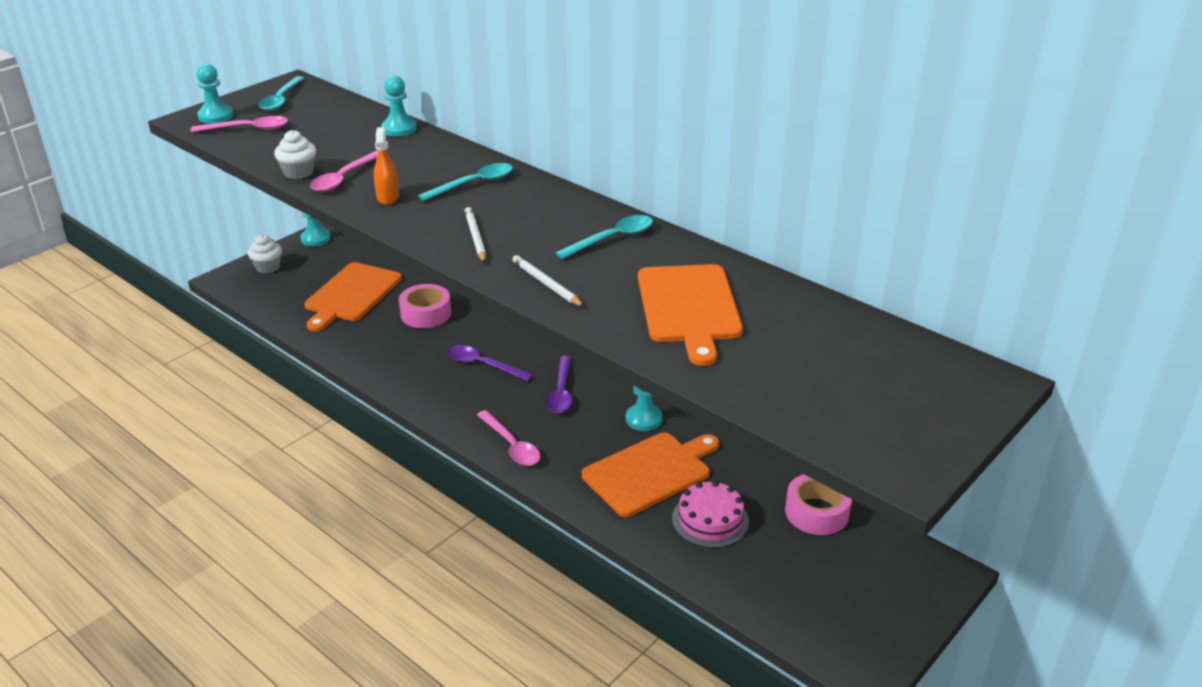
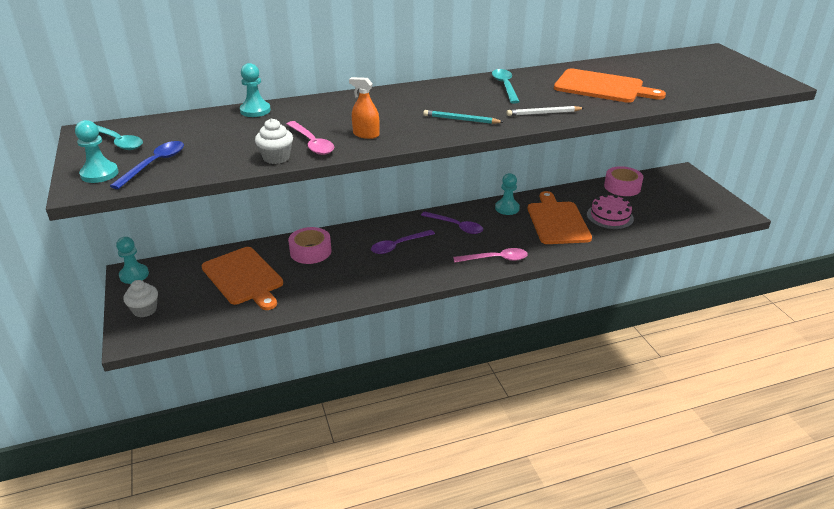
camera: 60 degrees left, 0 degrees up
(248, 129) = (155, 164): pink spoon -> blue spoon
(474, 184) = (382, 105): turquoise spoon -> none
(475, 237) = (461, 120): white pencil -> turquoise pencil

